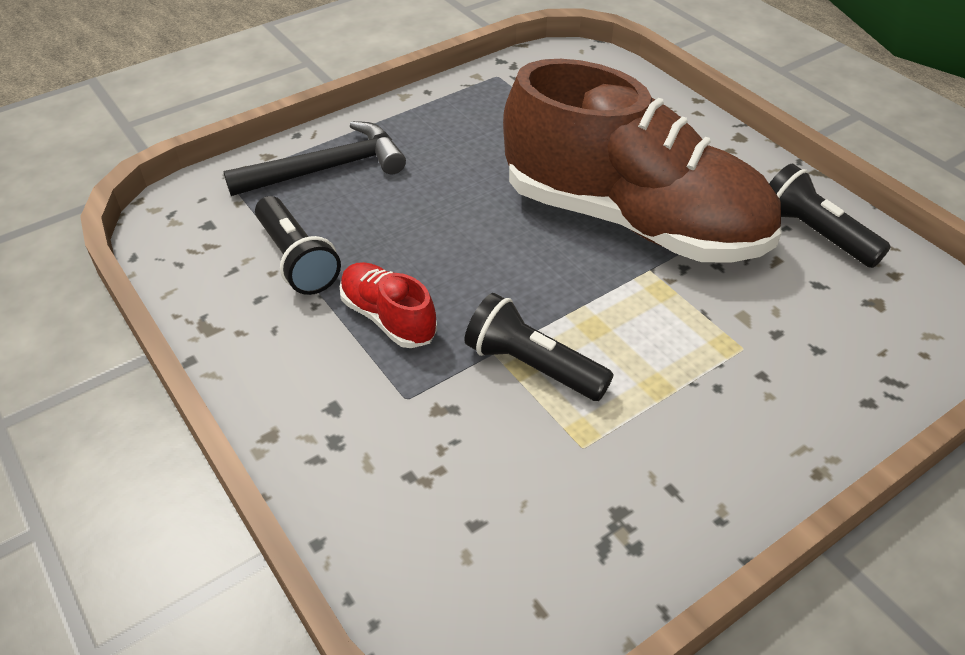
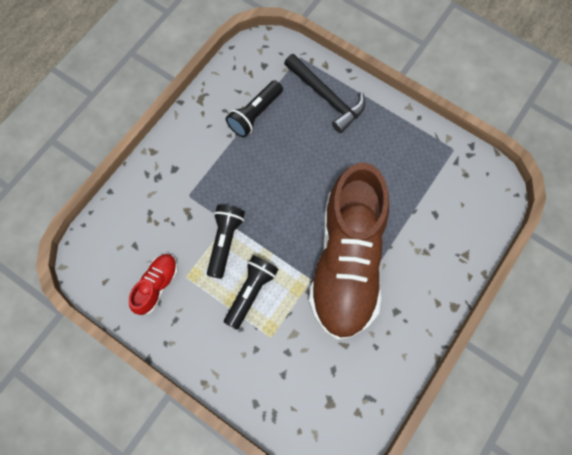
camera: 70 degrees right, 25 degrees up
(388, 318) = (232, 169): red shoe -> red shoe (157, 285)
(814, 233) = (376, 363): black flashlight -> black flashlight (251, 292)

